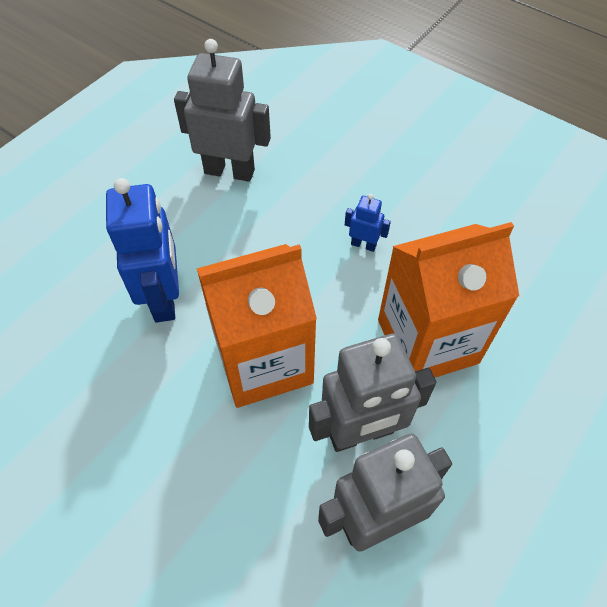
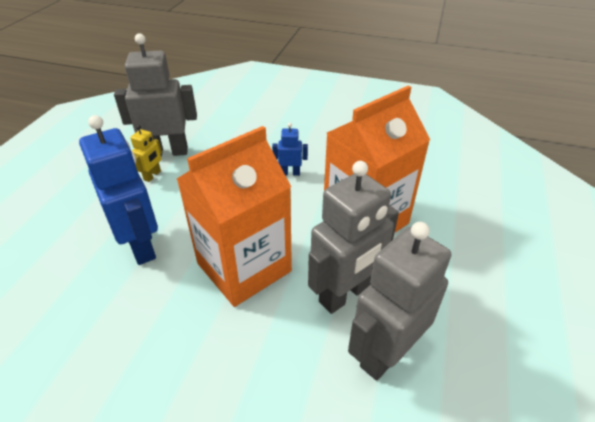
camera: 20 degrees left, 15 degrees down
(202, 202) = (152, 175): none -> yellow robot

